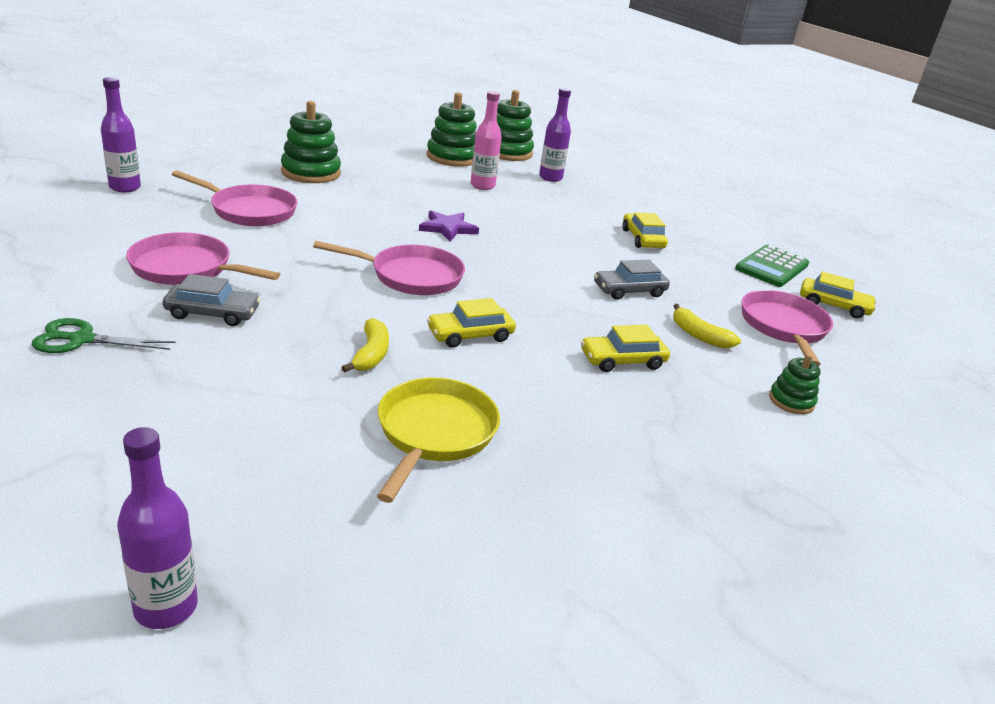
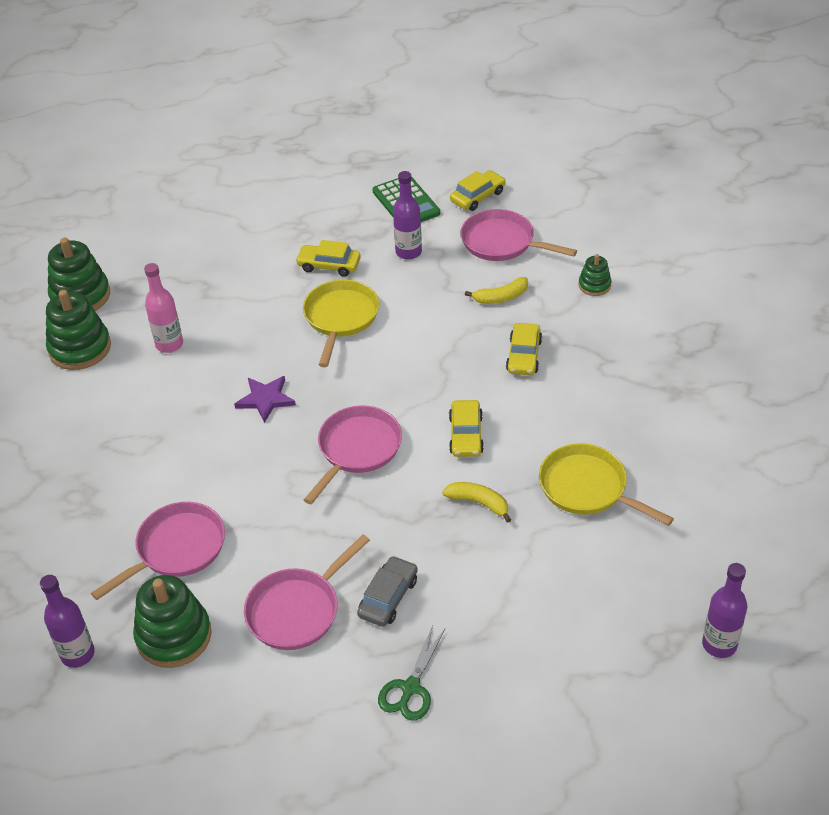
camera: 60 degrees left, 15 degrees up
(311, 173) = (86, 482): green stacking toy -> green stacking toy (174, 636)
(550, 178) = (165, 283): purple bottle -> purple bottle (408, 252)
(579, 251) = (340, 318): none -> yellow pan
(629, 291) = (421, 312): grey car -> none

